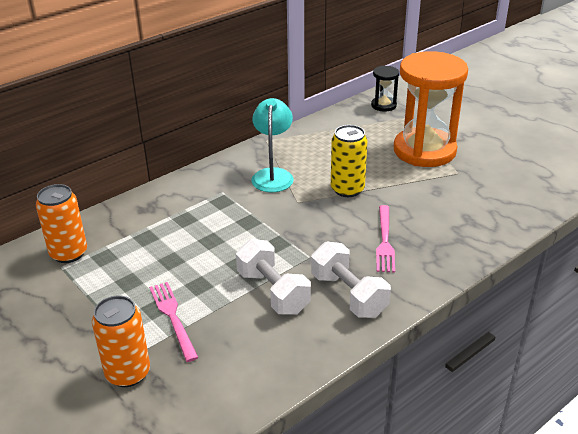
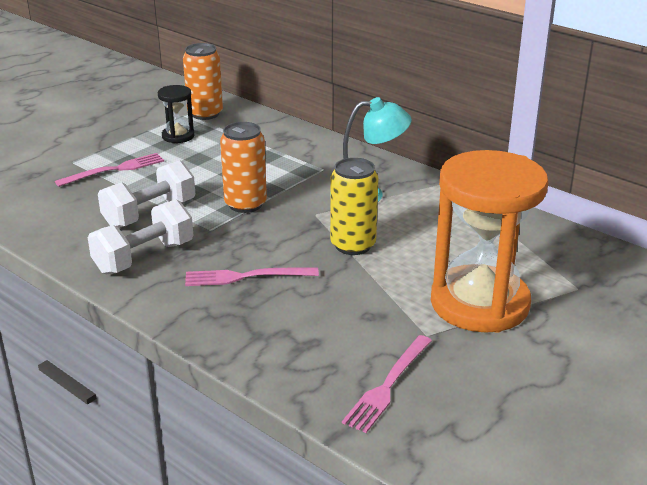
camera: 80 degrees right, 5 degrees down
(128, 373) = (47, 161): orange can -> orange can (245, 204)
(383, 105) = (600, 263): black hourglass -> black hourglass (178, 136)
(509, 193) = (388, 385): none -> pink fork

